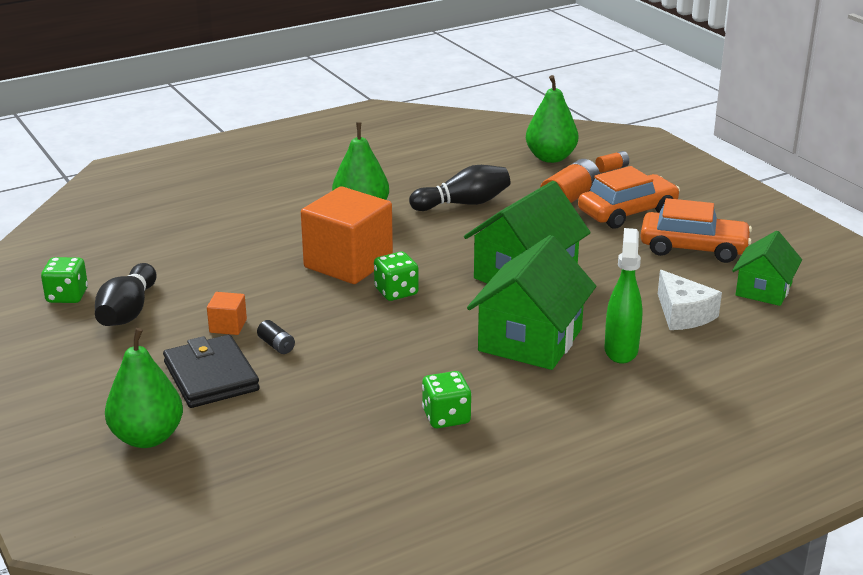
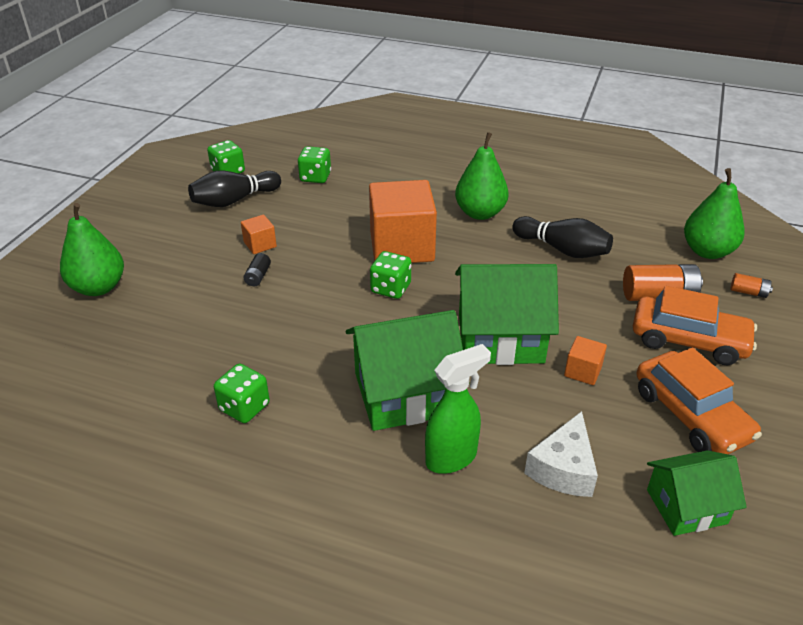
camera: 50 degrees right, 10 degrees up
(167, 257) = (315, 177): none -> green dice
(211, 376) = (192, 272): black wallet -> none
(604, 262) = (583, 371): none -> orange cube

